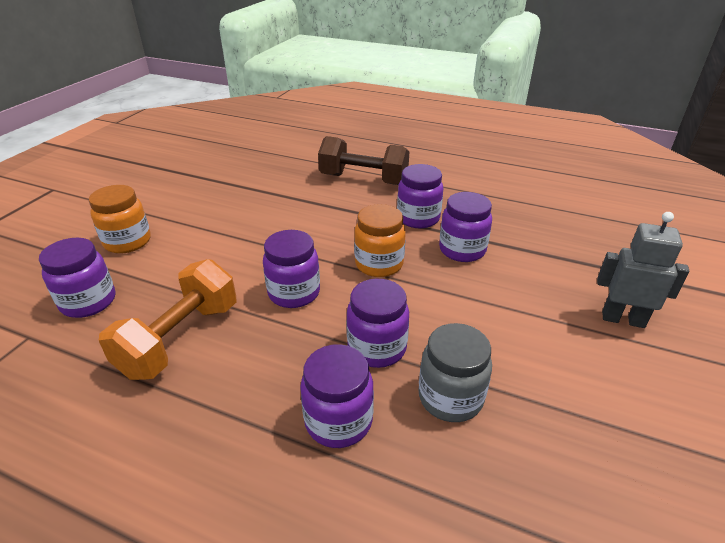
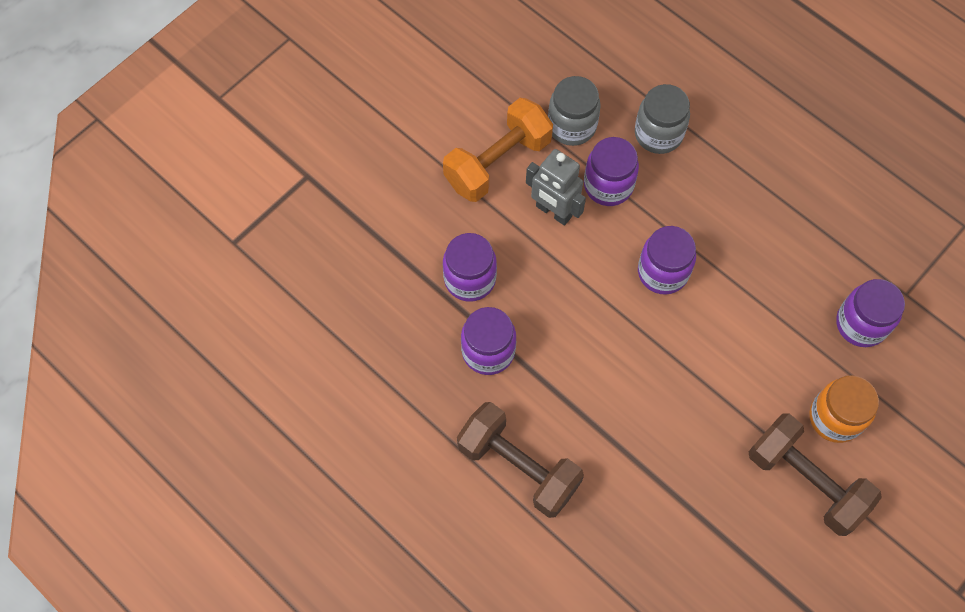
camera: 160 degrees left, 30 degrees up
(157, 210) = (805, 481): none -> brown dumbbell
(180, 339) = (771, 248): orange dumbbell -> orange dumbbell (497, 162)
(338, 421) = (658, 134): purple jar -> grey jar
(379, 264) = (566, 286): orange jar -> none
(623, 319) = (386, 147): grey robot -> grey robot (553, 212)

